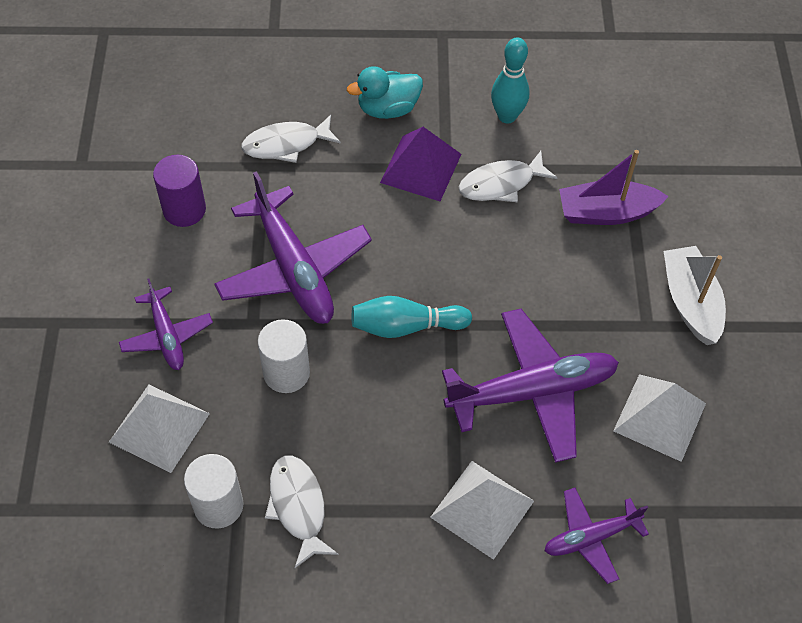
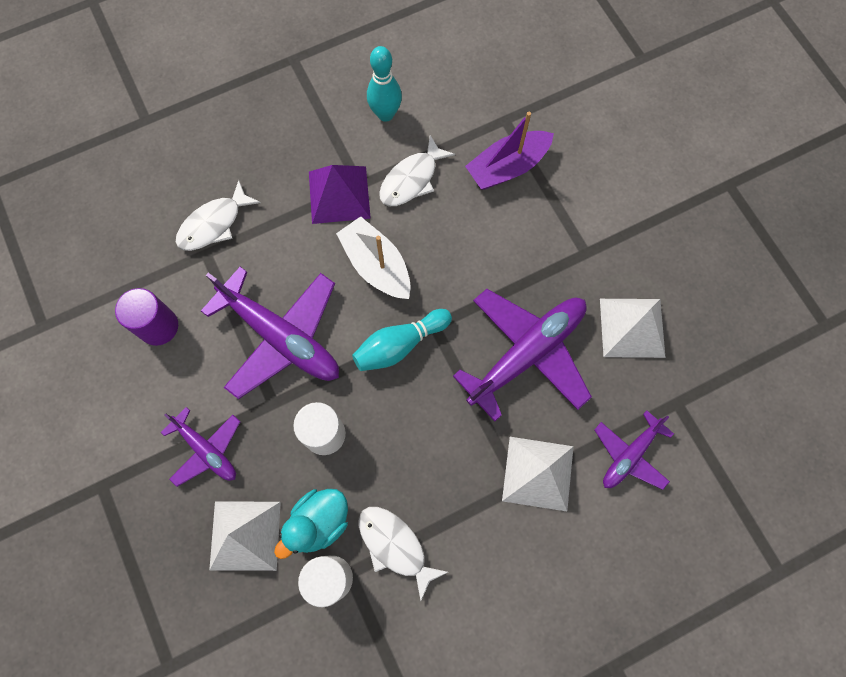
camera: 25 degrees left, 15 degrees up
(388, 109) = (283, 151): turquoise duck -> turquoise duck (318, 522)
(690, 302) = (608, 217): white boat -> white boat (376, 265)

